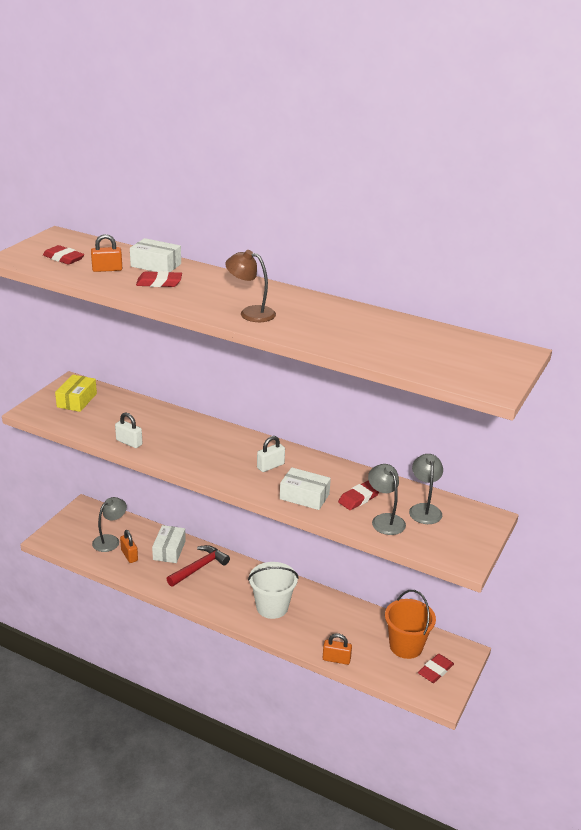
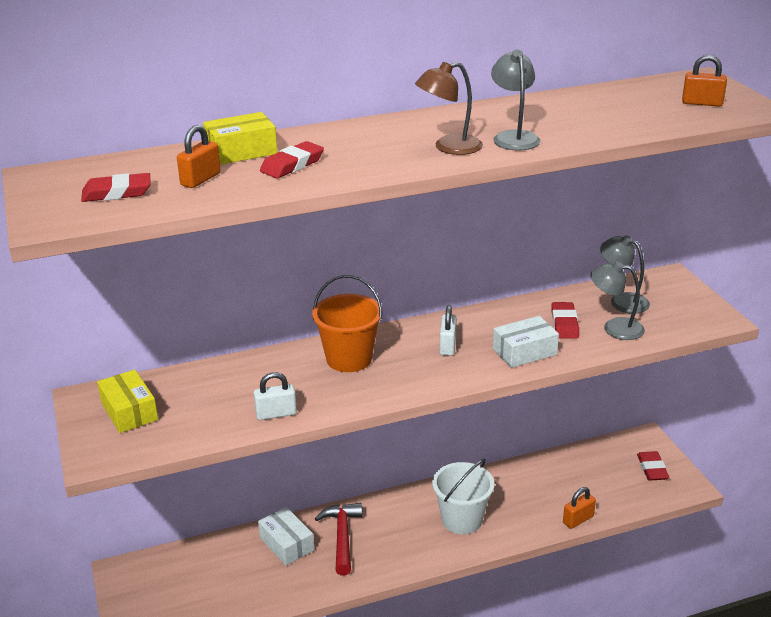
camera: 45 degrees left, 0 degrees up
(110, 540) = (209, 582): grey lamp -> grey lamp (514, 137)
(129, 555) = (254, 580): orange padlock -> orange padlock (702, 103)
(156, 265) = (241, 151): white box -> yellow box
(406, 646) = (605, 467): orange bucket -> orange bucket (349, 359)

